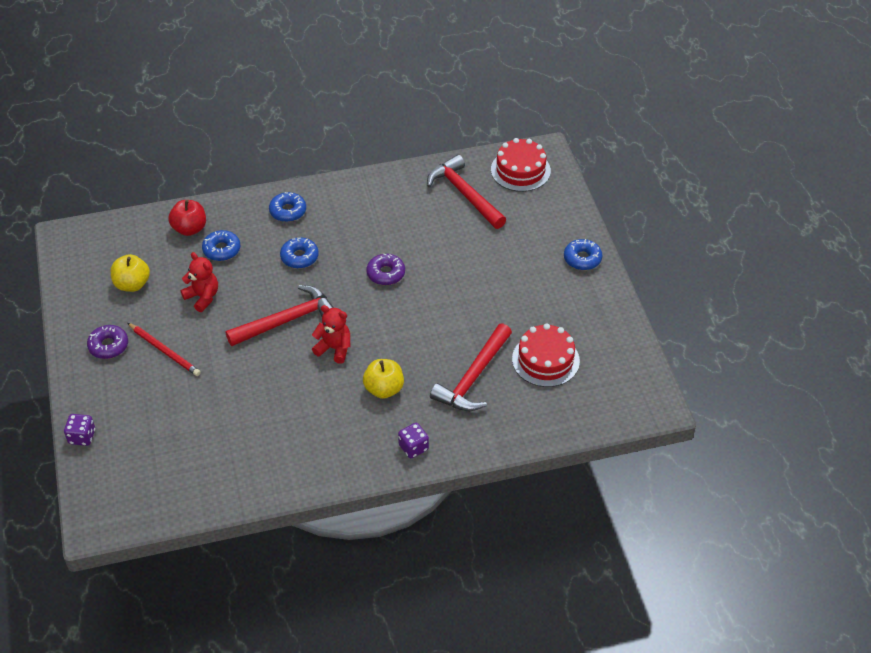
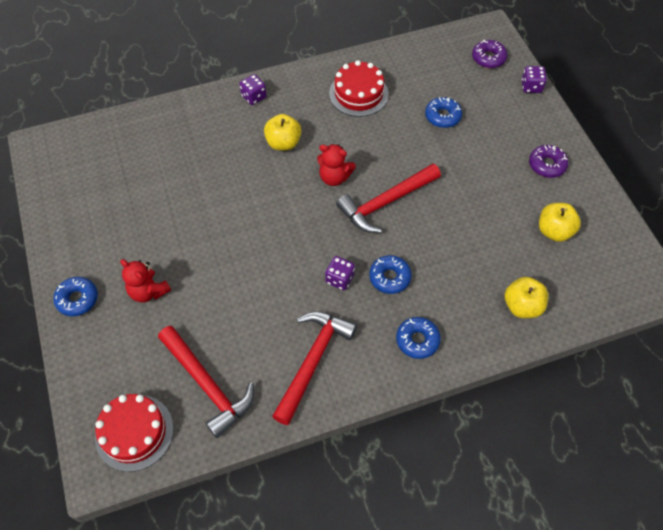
camera: 175 degrees right, 10 degrees up
(164, 351) = (493, 164): red pencil -> none
(189, 229) = (522, 306): red apple -> yellow apple
(202, 297) = (477, 222): red teddy bear -> red teddy bear (148, 291)
(222, 250) = (477, 280): blue donut -> blue donut (442, 116)
(345, 259) = (339, 279): none -> purple dice
(386, 273) = (293, 264): purple donut -> purple donut (488, 58)
(473, 378) = (202, 159): red hammer -> red hammer (313, 361)
(545, 360) = (133, 180): red cake -> red cake (358, 94)

